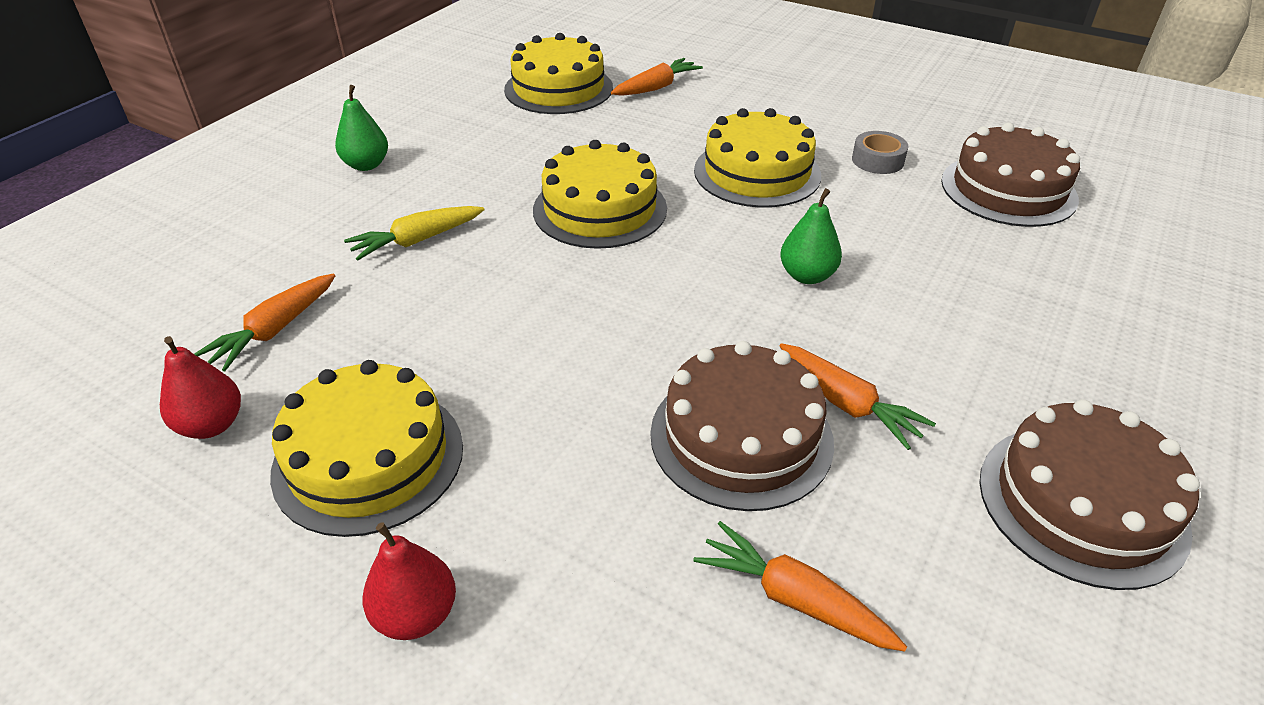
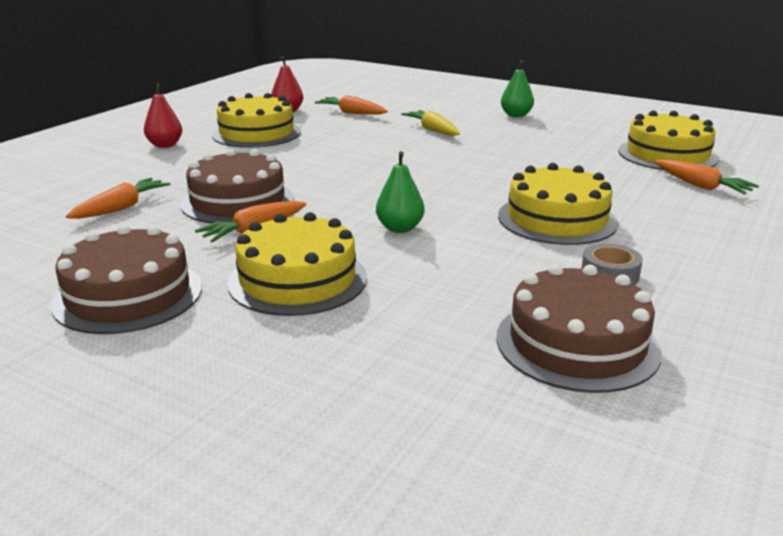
camera: 90 degrees right, 15 degrees down
(600, 209) = (480, 169): yellow cake -> yellow cake (297, 279)

